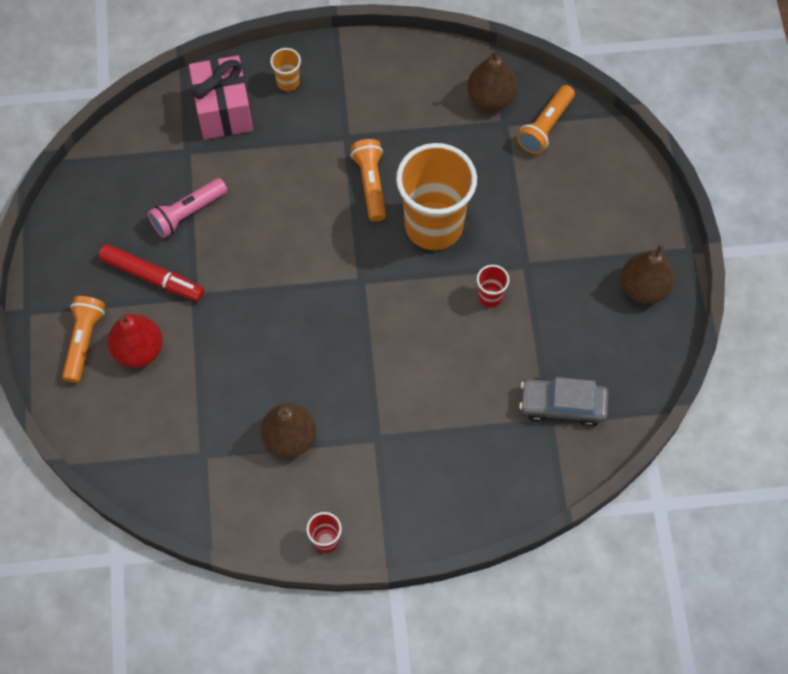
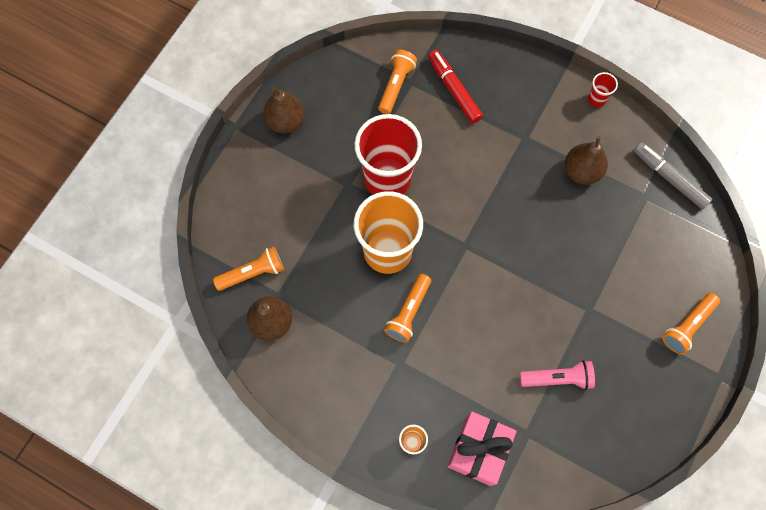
camera: 145 degrees left, 5 degrees up
(139, 350) = (651, 294): red pear -> none
(152, 277) = (612, 343): red marker -> red marker (454, 90)
(186, 494) = (669, 178): none -> grey marker
(490, 296) = (387, 178): red cup -> red cup, size x2.43
(562, 405) = (396, 85): grey car -> orange flashlight

